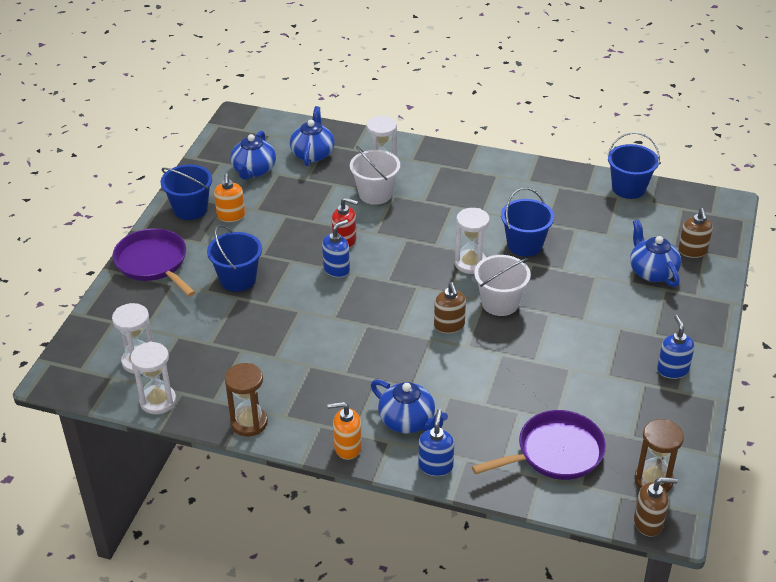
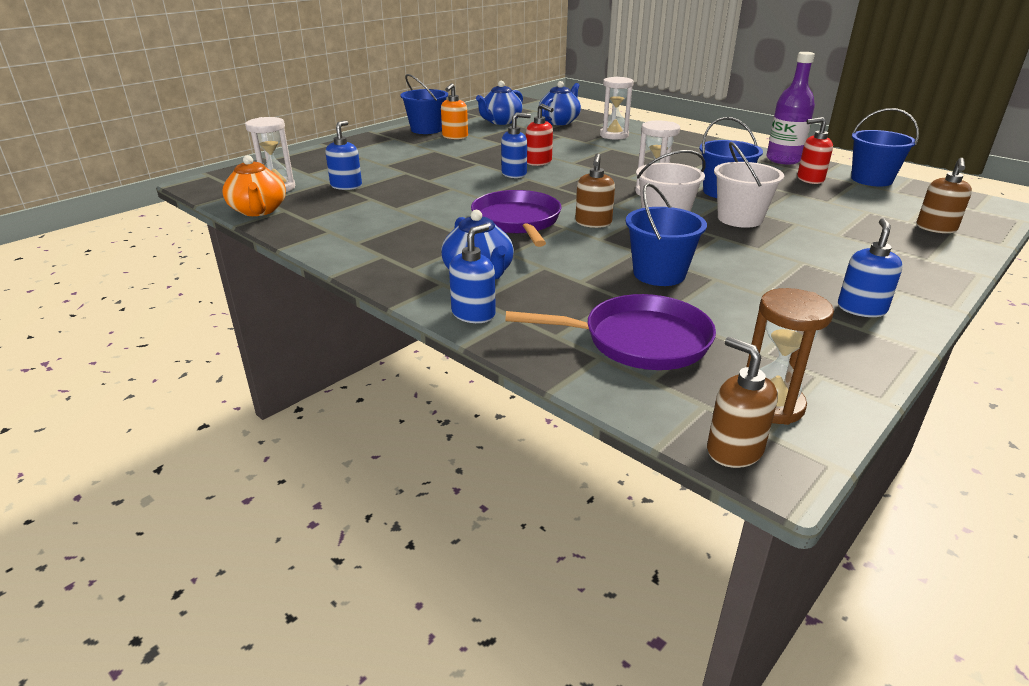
camera: 25 degrees right, 10 degrees down
(153, 263) = (362, 146): purple pan -> purple pan (517, 221)
(158, 401) = (258, 210): white hourglass -> orange teapot
(201, 337) = (346, 186): none -> blue soap dispenser
(238, 279) = (419, 164): blue bucket -> blue bucket (659, 274)
(249, 423) = (318, 239): brown hourglass -> none
(347, 447) = (391, 277): orange soap dispenser -> none
(375, 194) = (594, 145): white bucket -> white bucket (740, 219)
(549, 173) = (783, 159): none -> purple bottle
(582, 202) = (810, 179): none -> red soap dispenser
(648, 523) = (734, 450): brown soap dispenser -> brown soap dispenser turned 150 degrees counterclockwise
(652, 272) = (872, 232): blue teapot -> none

